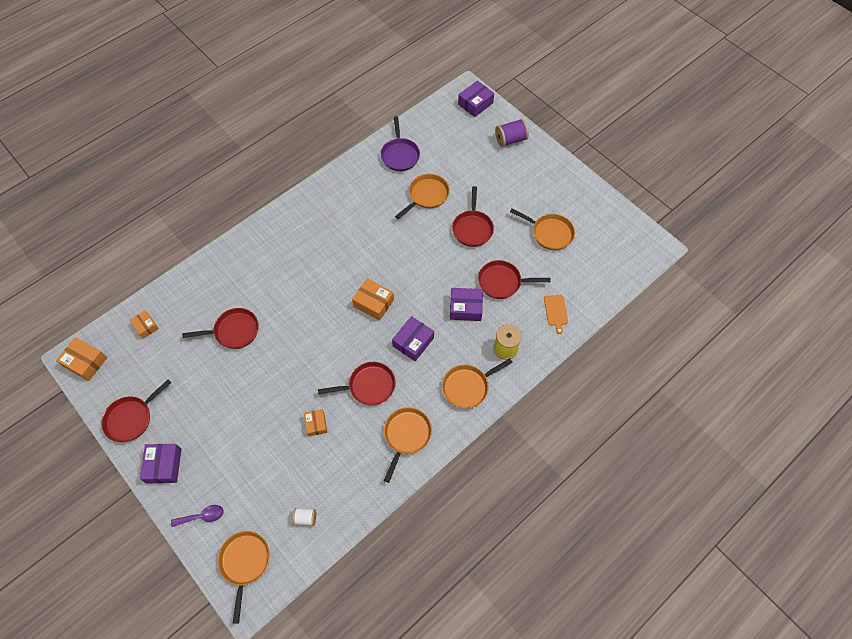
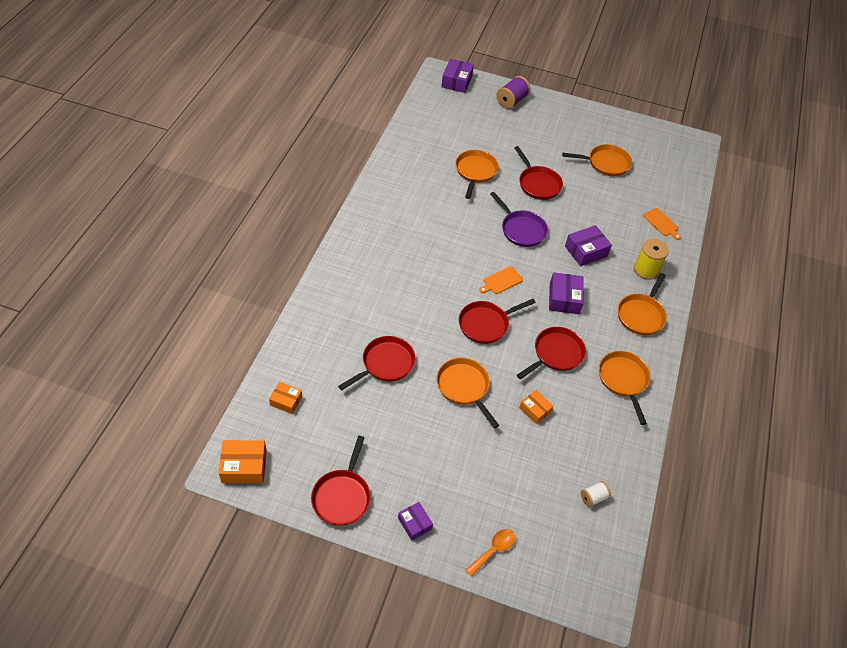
camera: 35 degrees left, 10 degrees down
(164, 465) = (414, 523): purple box -> purple box, size x0.64
(202, 516) = (493, 550): purple spoon -> orange spoon
(245, 563) = (570, 569): orange pan -> orange pan (464, 387)
(373, 303) = (501, 281): orange box -> orange cutting board
(400, 155) = (422, 146): purple pan -> purple pan (521, 229)
(502, 282) = (599, 217): red pan -> red pan (486, 324)

